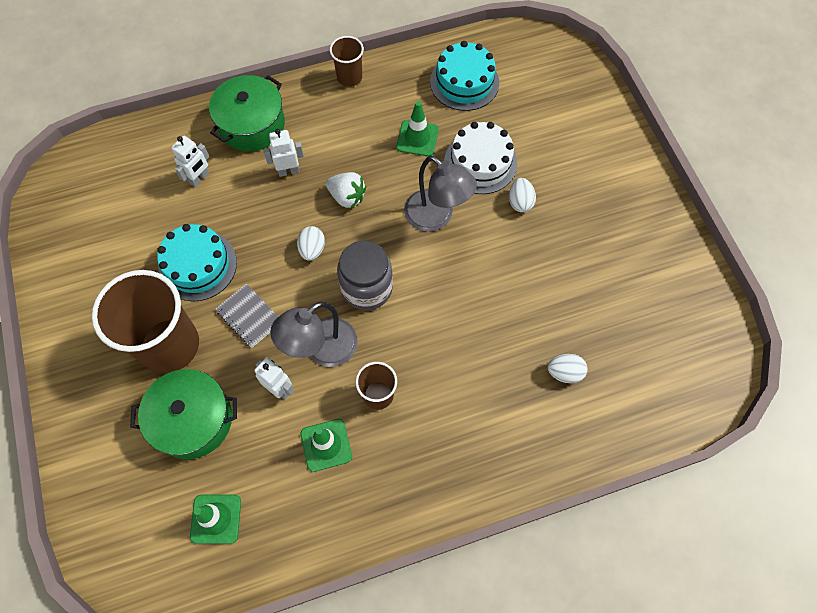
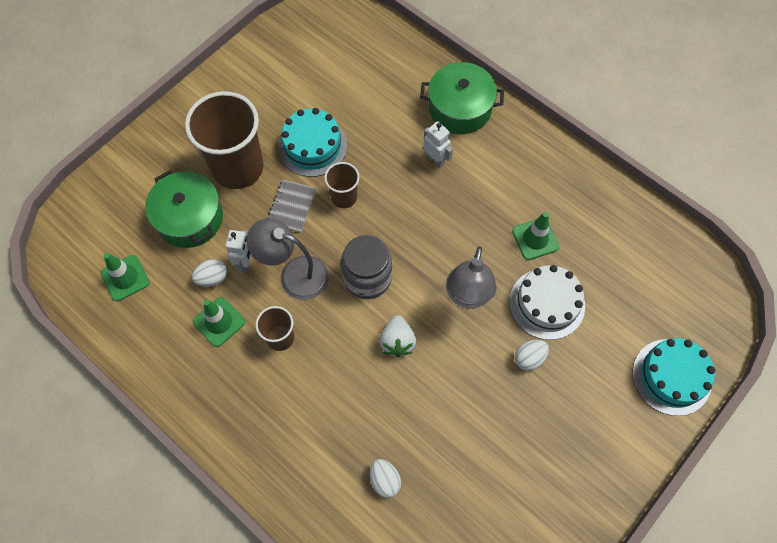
camera: 60 degrees right, 0 degrees up
(199, 179) = (386, 102): white robot -> none
(312, 249) = (376, 218): white egg -> white egg (212, 278)
(347, 197) = (440, 216): white strawberry -> white strawberry (397, 341)
(349, 77) = (558, 152): brown cup -> brown cup (344, 197)
(464, 82) = (622, 246): turquoise cake -> turquoise cake (671, 377)

